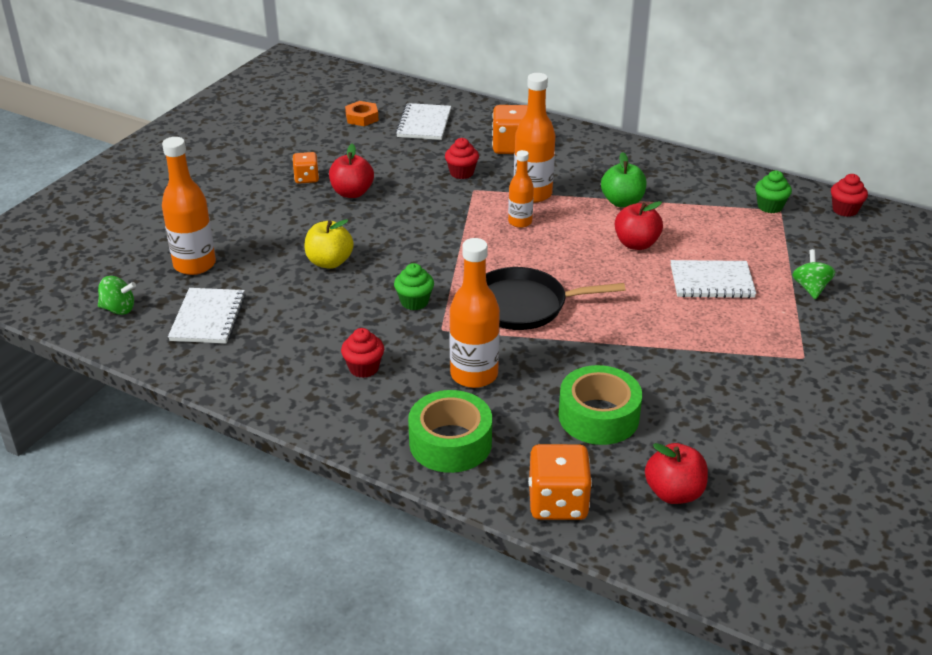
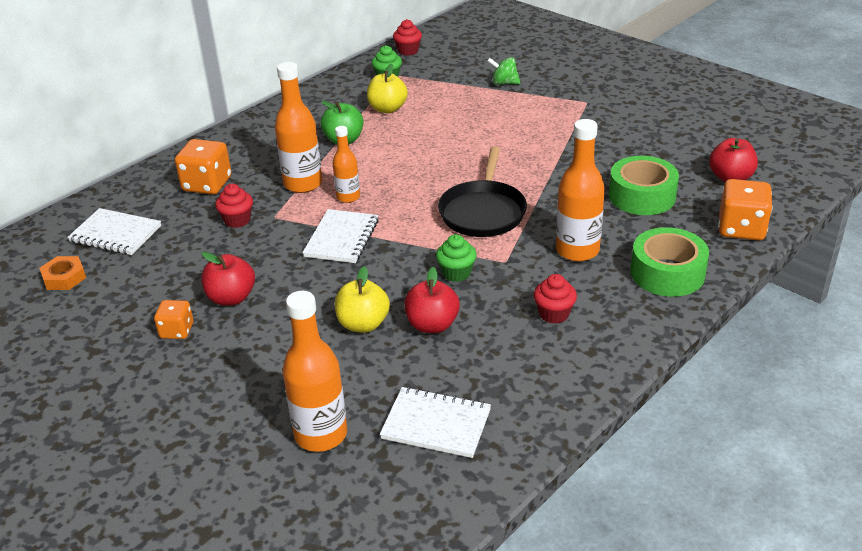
camera: 75 degrees left, 0 degrees up
(119, 309) = (391, 508): green spinning top -> none
(636, 244) = (413, 144): red apple -> red apple (432, 325)
(700, 217) = (387, 109): none -> yellow apple
(711, 282) = (481, 120): white notebook -> white notebook (342, 238)

